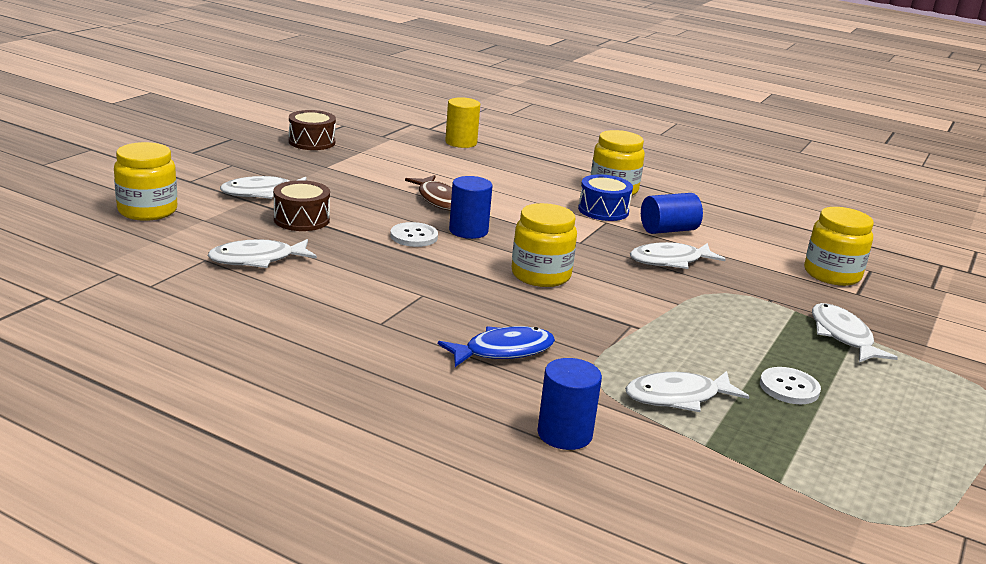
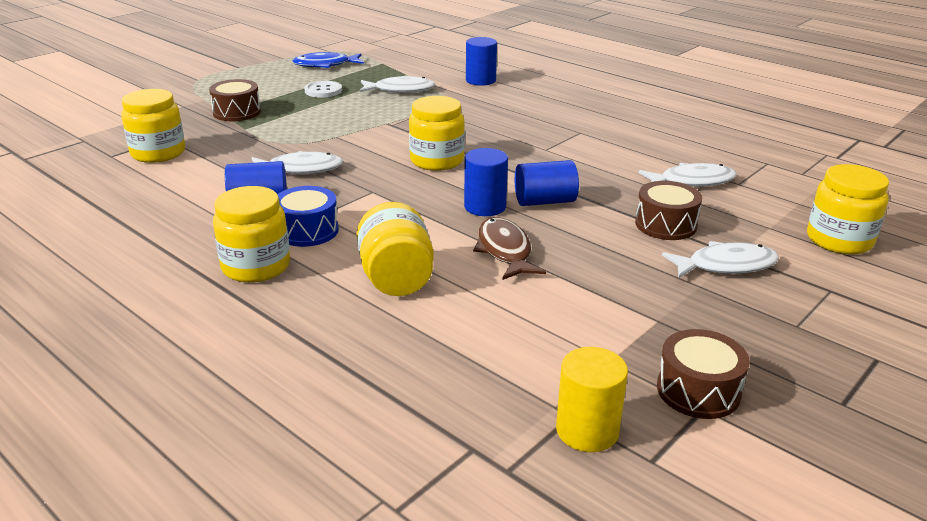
camera: 165 degrees left, 5 degrees up
(414, 236) = (545, 201): white button -> blue cylinder
(461, 142) = (426, 391): yellow cylinder -> yellow cylinder (587, 430)
(503, 351) = (497, 114): blue fish -> blue fish (325, 65)
(510, 184) = (396, 278): none -> yellow jar
(842, 336) = (237, 112): white fish -> brown drum

